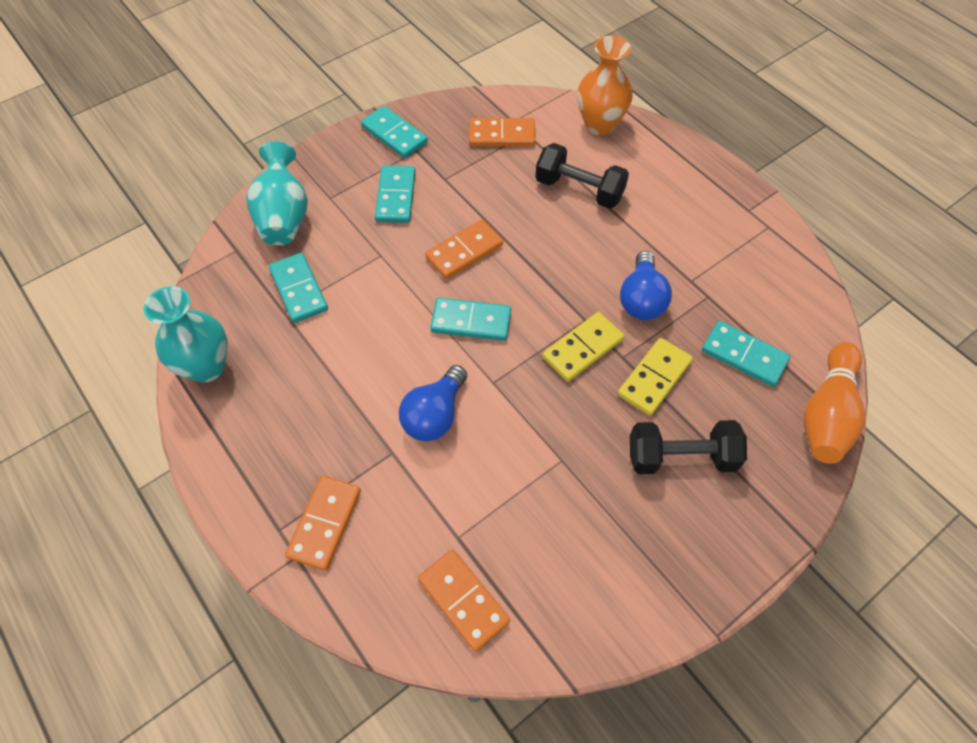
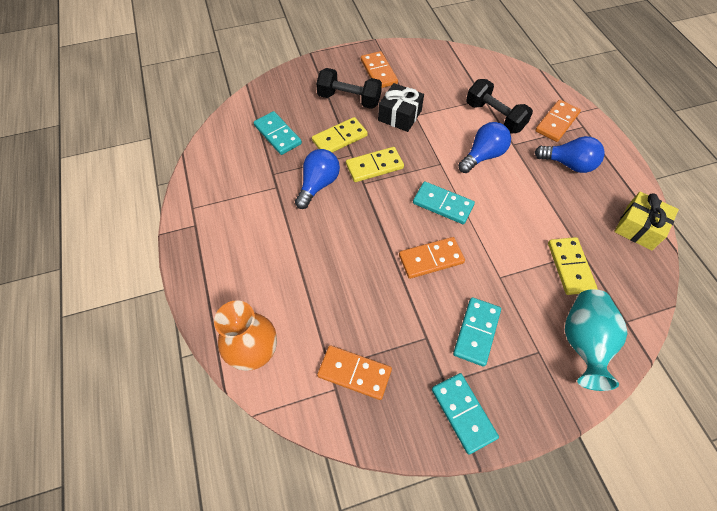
camera: 160 degrees left, 0 degrees up
(206, 367) = (639, 228): turquoise vase -> yellow gift
(298, 290) = (570, 267): turquoise domino -> yellow domino
(303, 441) = (568, 164): none -> blue light bulb
(463, 600) = (488, 76): orange domino -> orange domino (378, 72)
(579, 190) = (313, 286): black dumbbell -> black dumbbell (494, 117)
(586, 450) = (399, 116): none -> black gift
(827, 414) = (256, 96): orange bowling pin -> none

